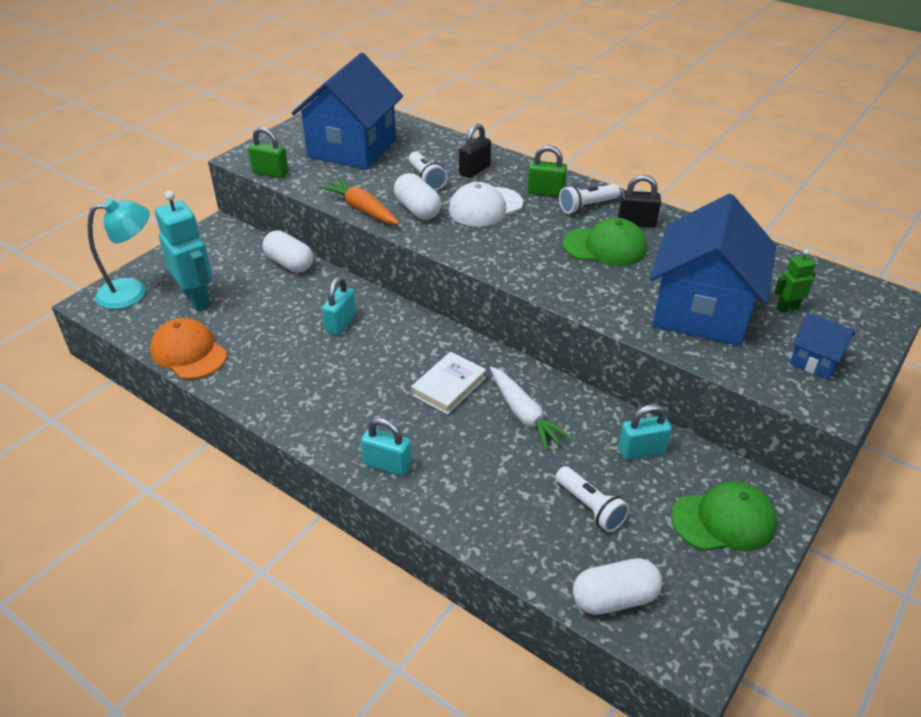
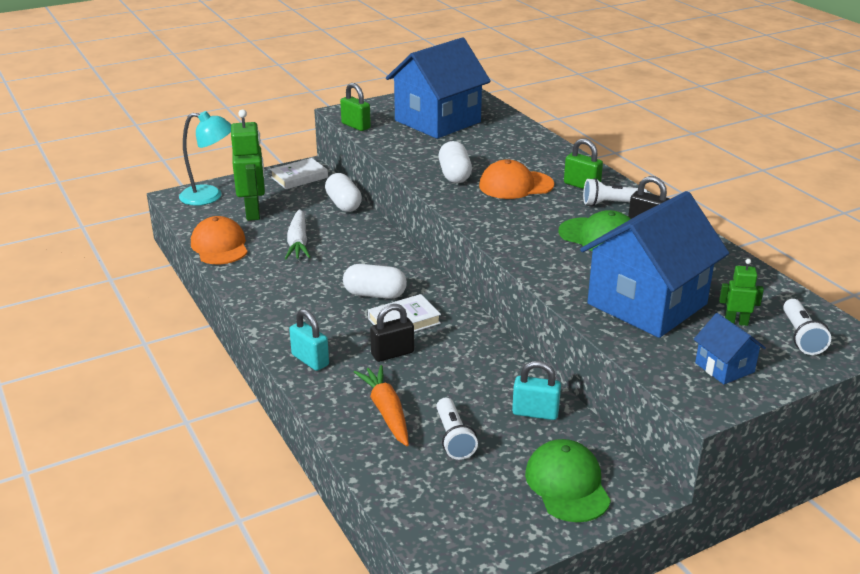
camera: 25 degrees right, 10 degrees down
(197, 299) = (253, 212): turquoise robot -> green robot
(218, 242) = (299, 177): none -> white book
(341, 323) = (351, 255): turquoise padlock -> none
(362, 209) = (408, 165): orange carrot -> orange carrot (386, 412)
(426, 179) = (482, 155): white flashlight -> white flashlight (801, 336)
(474, 170) = (531, 157): black padlock -> black padlock (392, 353)
(485, 207) = (515, 185): white cap -> orange cap
(524, 414) = (452, 358): white carrot -> white carrot (298, 242)
(614, 598) = (419, 506): white capsule -> white capsule (375, 294)
(724, 520) = (567, 484): green cap -> green cap turned 120 degrees counterclockwise

